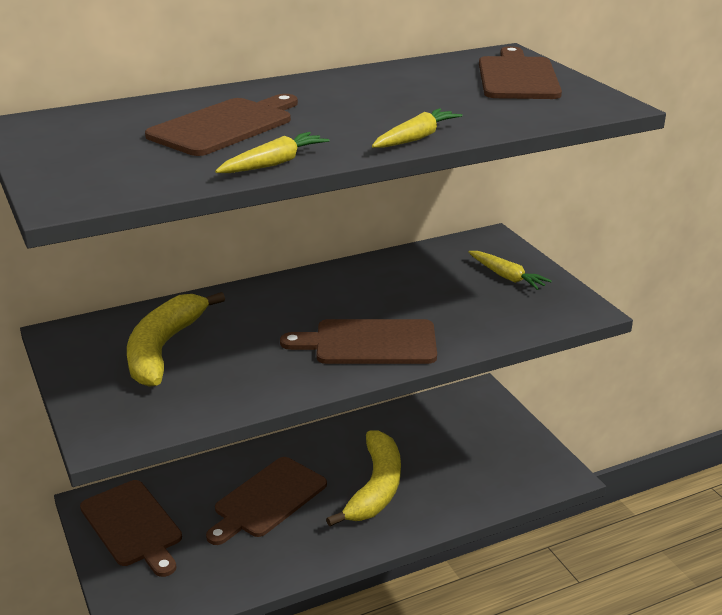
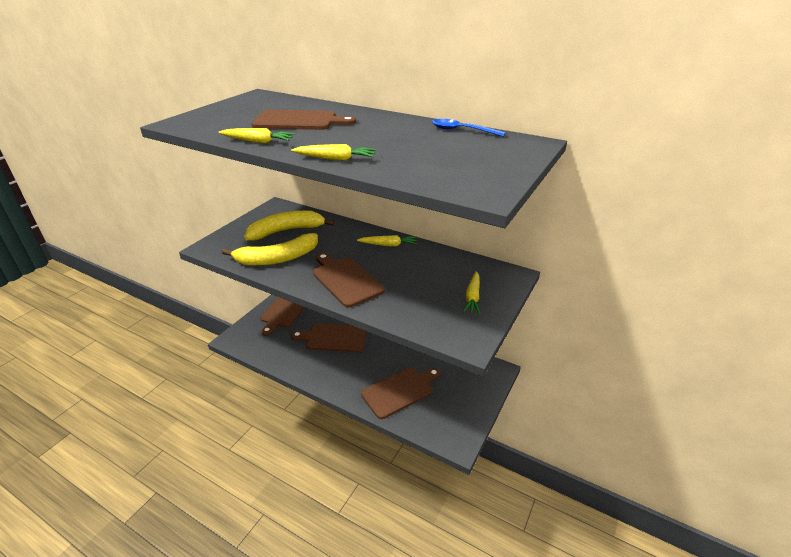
camera: 55 degrees right, 5 degrees up
(324, 285) = (388, 245): none -> yellow carrot
(375, 488) = (374, 369): yellow banana -> yellow banana (277, 258)
(418, 67) = (462, 130): none -> blue spoon
(517, 77) = (492, 156): brown cutting board -> brown cutting board (400, 391)

